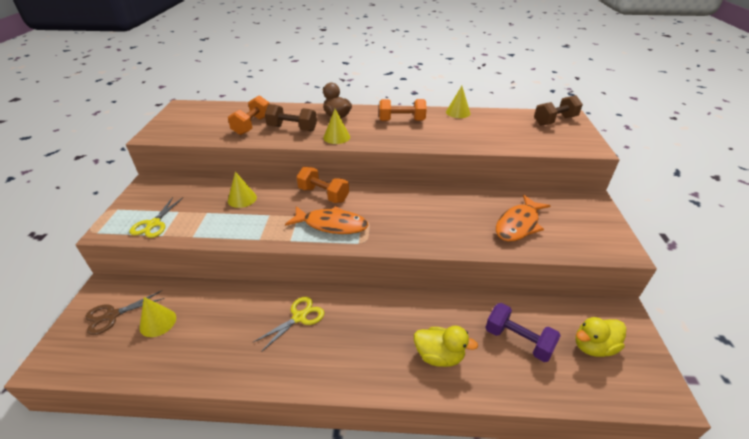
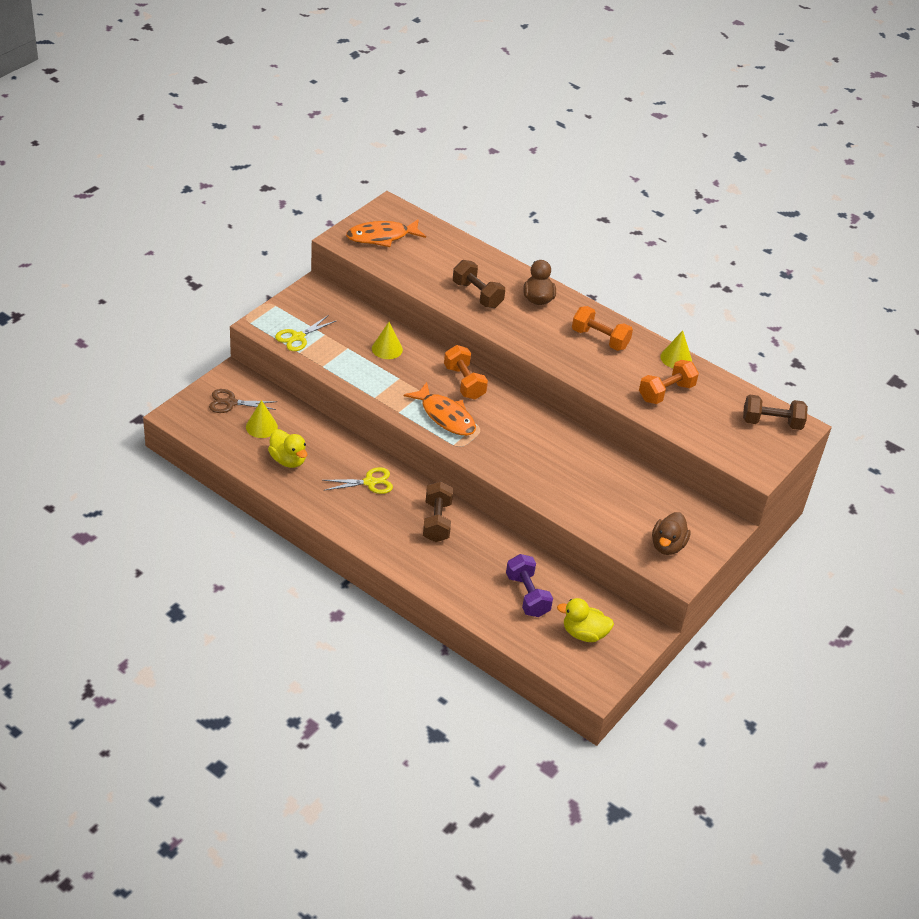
camera: 30 degrees right, 5 degrees up
(252, 125) = (441, 271): orange dumbbell -> orange dumbbell (666, 392)
(336, 137) = (511, 327): yellow cone -> none
(385, 319) = (437, 521): none -> brown dumbbell
(439, 356) = (453, 568): yellow duck -> yellow duck (288, 460)
(518, 224) = (615, 506): orange fish -> orange fish (381, 237)
(585, 233) = (667, 546): none -> brown duck

